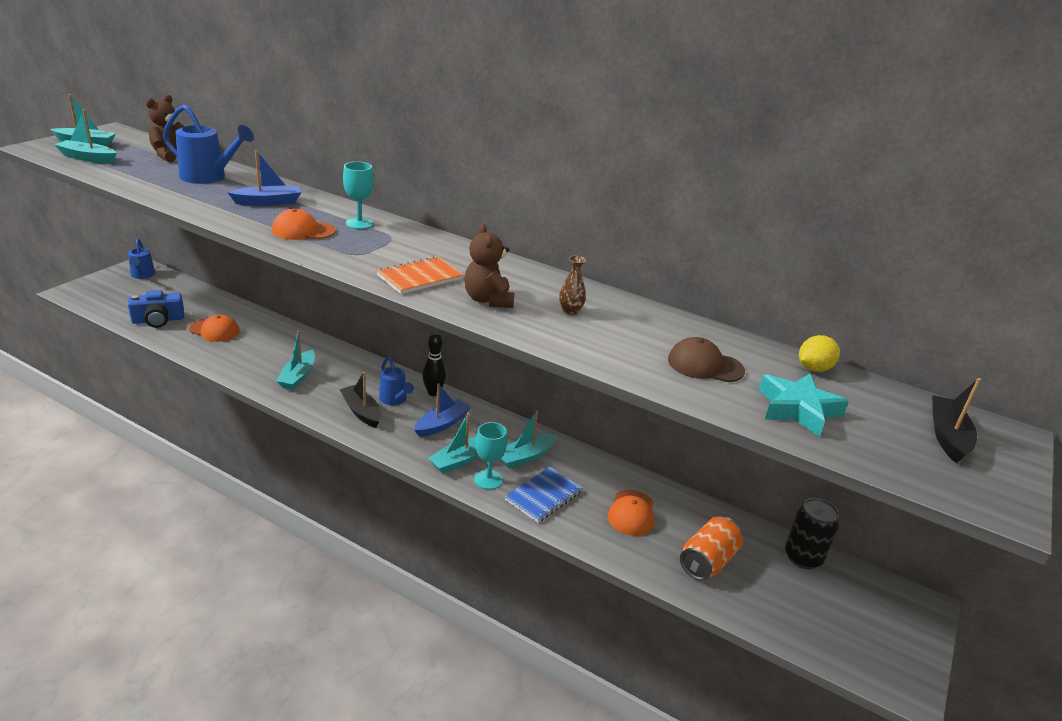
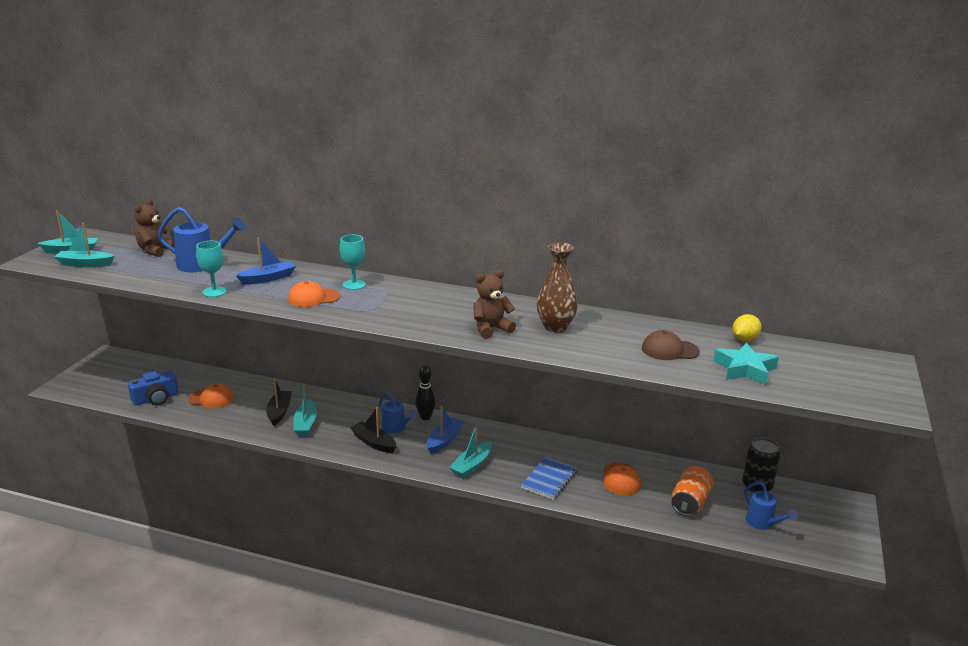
camera: 10 degrees left, 5 degrees down
(142, 275) = (117, 362): blue watering can -> blue watering can (763, 523)
(420, 277) = (429, 320): orange notebook -> none
(488, 300) = (491, 329): brown teddy bear -> brown teddy bear turned 90 degrees clockwise
(488, 480) = (501, 476): turquoise goblet -> turquoise goblet (214, 292)
(525, 457) = (522, 453): turquoise boat -> none
(570, 311) = (555, 327): brown vase -> brown vase, size x1.93
(947, 436) = (848, 370): black boat -> black boat (279, 412)

